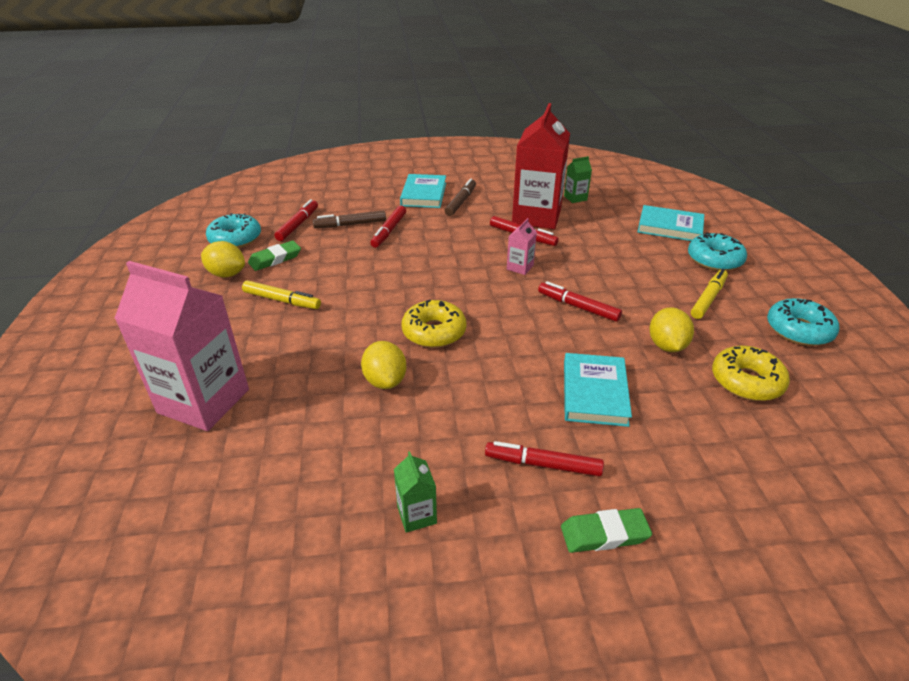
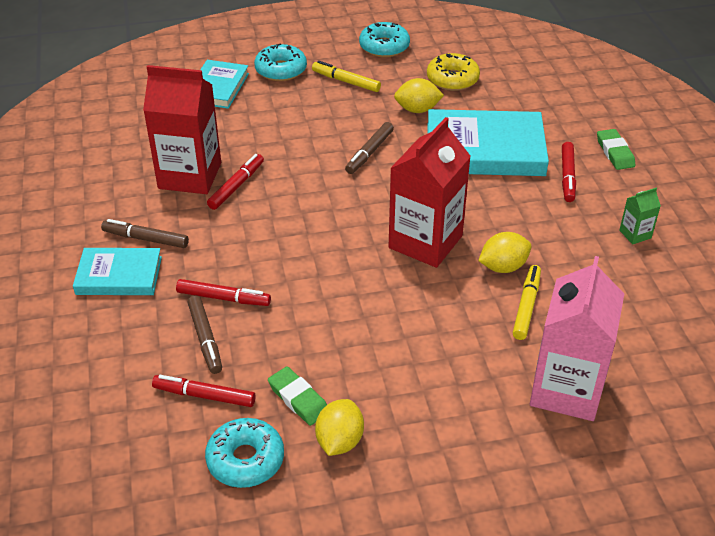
camera: 95 degrees left, 5 degrees up
(282, 300) = (390, 369): yellow marker -> yellow marker (526, 306)
(434, 332) = (425, 242): yellow donut -> red carton
(520, 267) = (303, 188): pink carton -> none
(575, 198) = (144, 145): green carton -> none
(578, 307) = (369, 153): red marker -> brown marker
(594, 393) = (485, 149): turquoise book -> turquoise book, size x1.69

